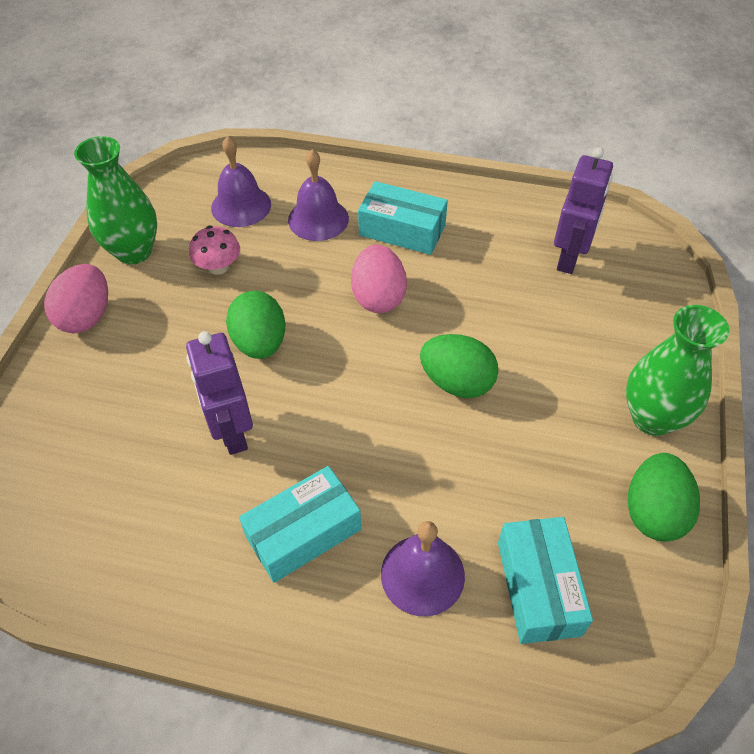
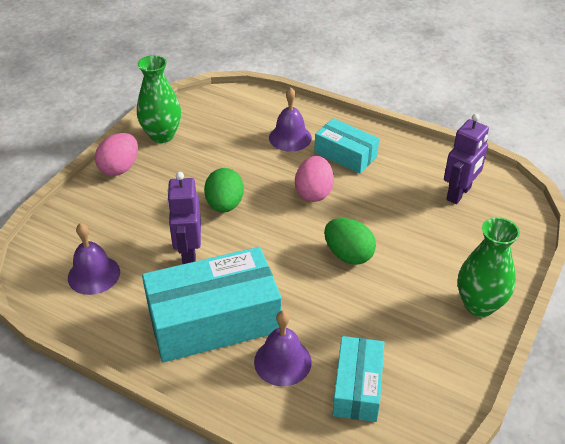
camera: 15 degrees right, 10 degrees down
(218, 267) = (213, 154): pink mushroom -> none
(241, 206) = (241, 120): purple bell -> purple bell (94, 274)
(303, 533) = (214, 320): turquoise box -> turquoise box, size x1.76
(653, 512) = (456, 362): green egg -> none

